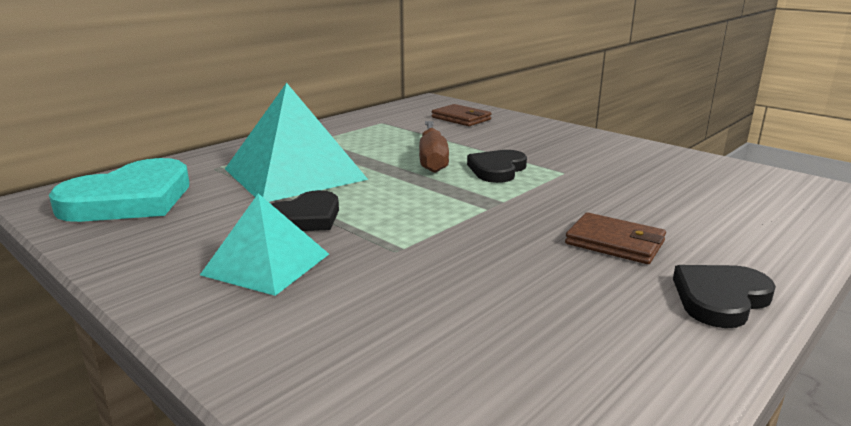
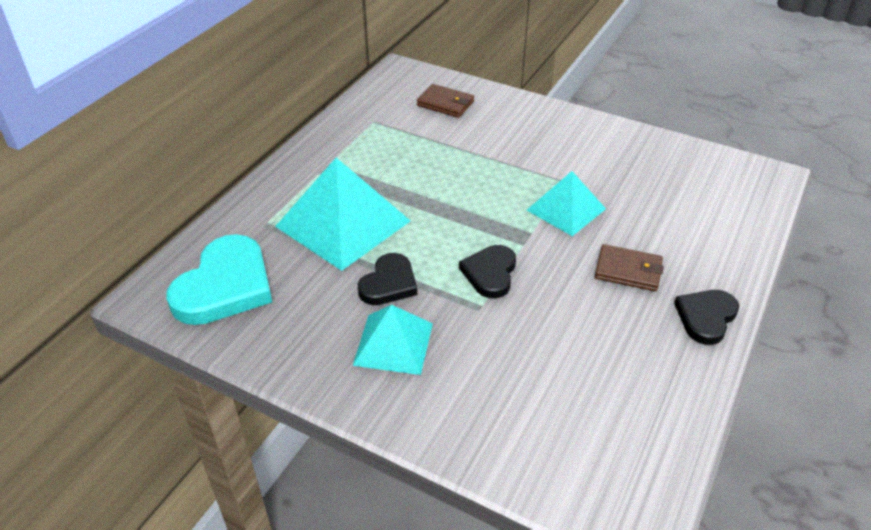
camera: 15 degrees left, 20 degrees up
(432, 159) = (450, 180): brown screwdriver -> none
(497, 169) = (511, 187): black heart -> black heart (490, 273)
(554, 189) = (566, 209): none -> turquoise pyramid

